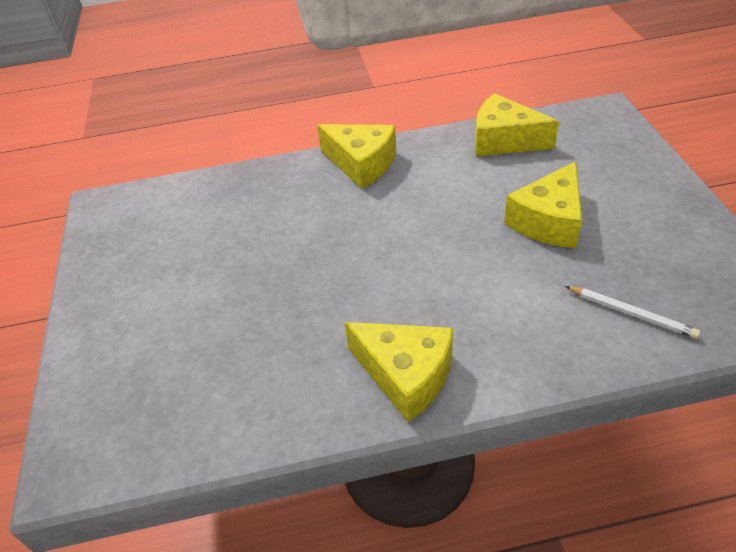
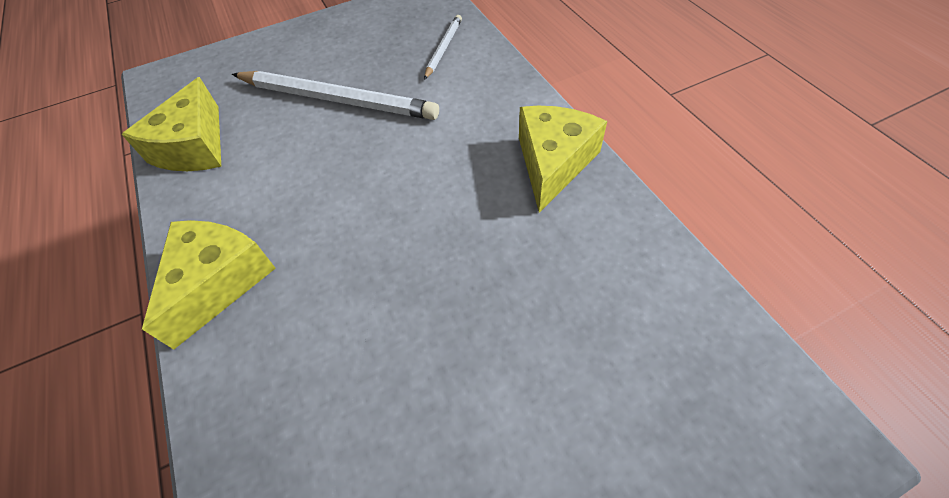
camera: 105 degrees left, 10 degrees up
(548, 221) = (336, 99): yellow cheese -> white pencil

